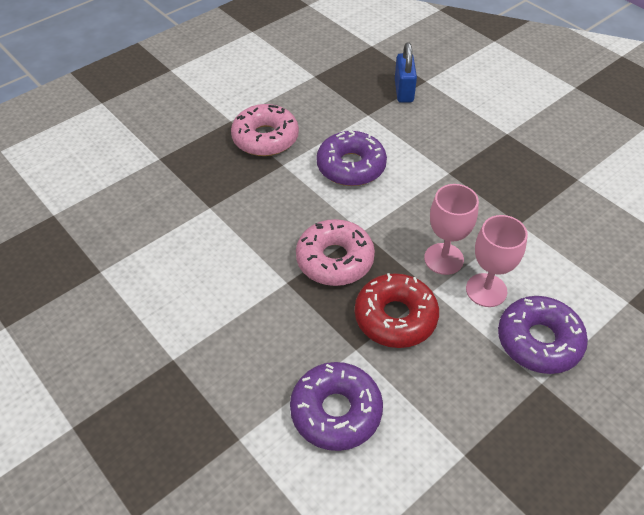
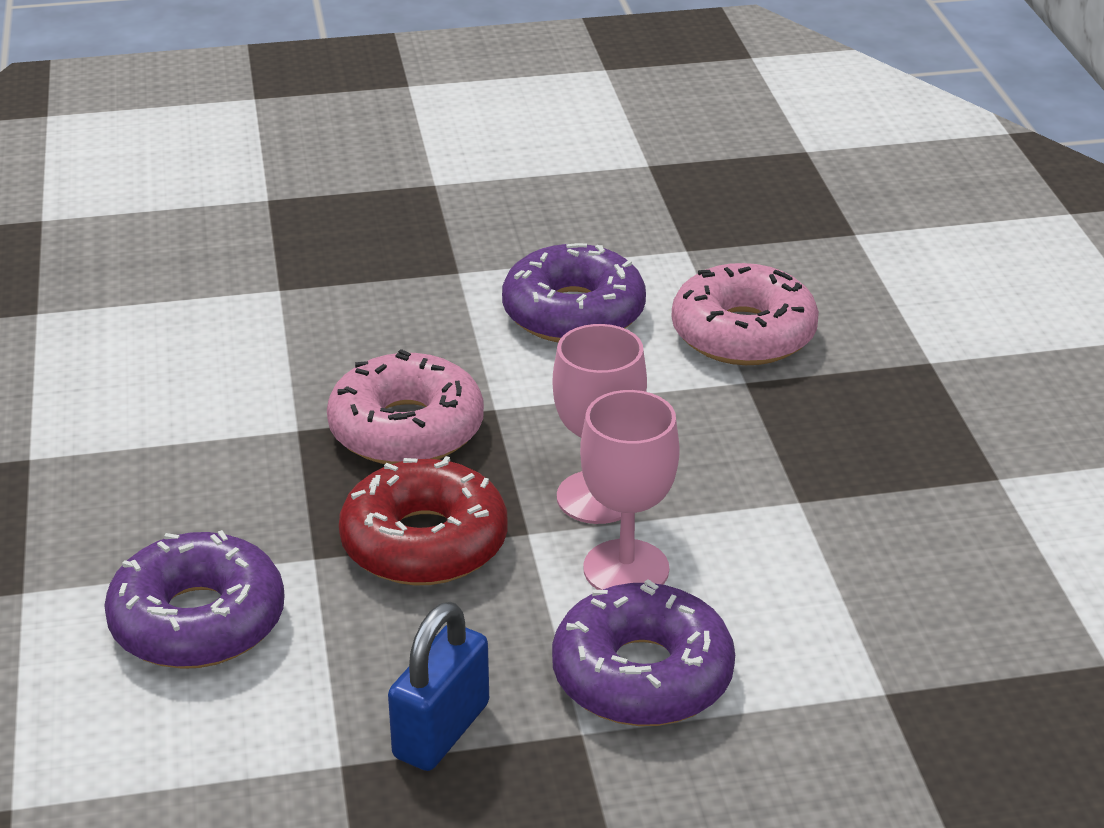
camera: 30 degrees right, 15 degrees down
(265, 138) = (467, 226): pink donut -> pink donut (743, 334)
(403, 91) = (793, 236): blue padlock -> blue padlock (441, 731)

